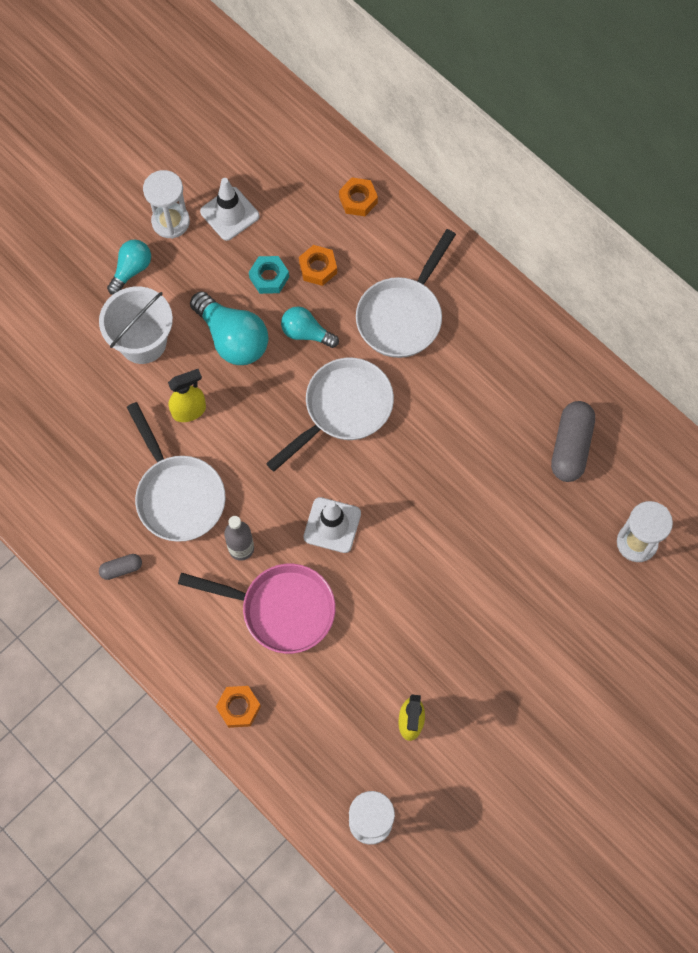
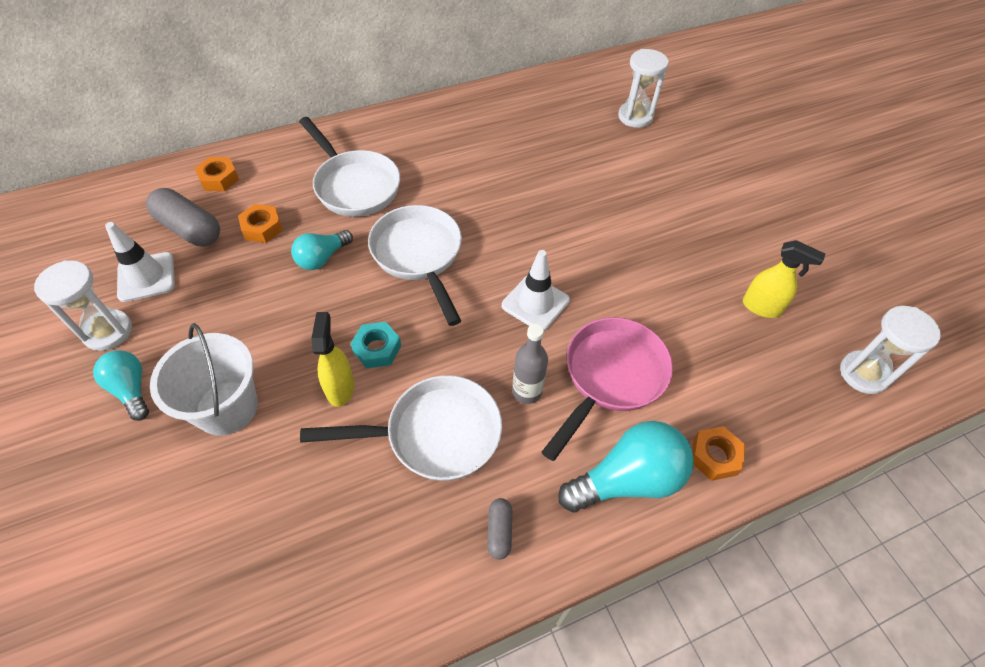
camera: 70 degrees left, 15 degrees down
(232, 338) = (285, 320): turquoise light bulb -> turquoise light bulb (627, 479)
(269, 277) = (242, 268): turquoise nut -> turquoise nut (377, 349)
(570, 447) = (537, 126): grey capsule -> grey capsule (189, 229)

